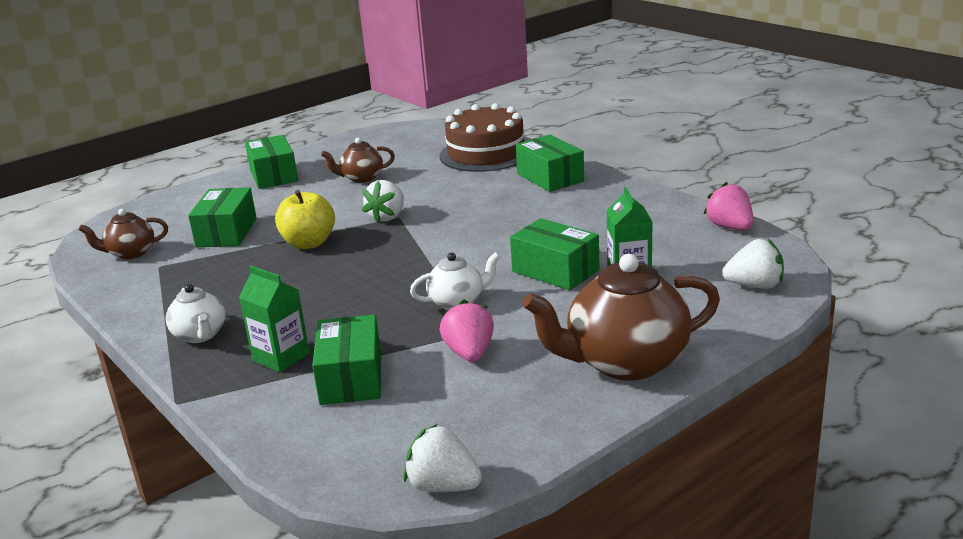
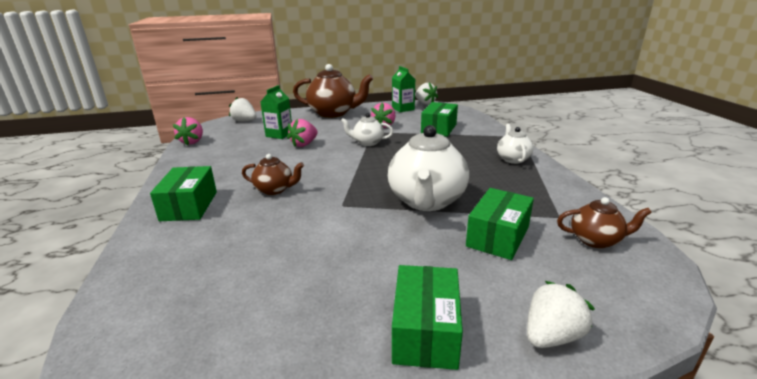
camera: 155 degrees left, 0 degrees up
(281, 357) = (468, 141): green carton -> green carton (403, 109)
(309, 243) = (426, 201): yellow apple -> white teapot
(361, 178) = (326, 273): brown teapot -> brown teapot (275, 190)
(387, 217) = (350, 207): white strawberry -> white strawberry (551, 336)
(486, 153) = (169, 263): brown cake -> none
(555, 271) = (304, 144): green box -> pink strawberry

